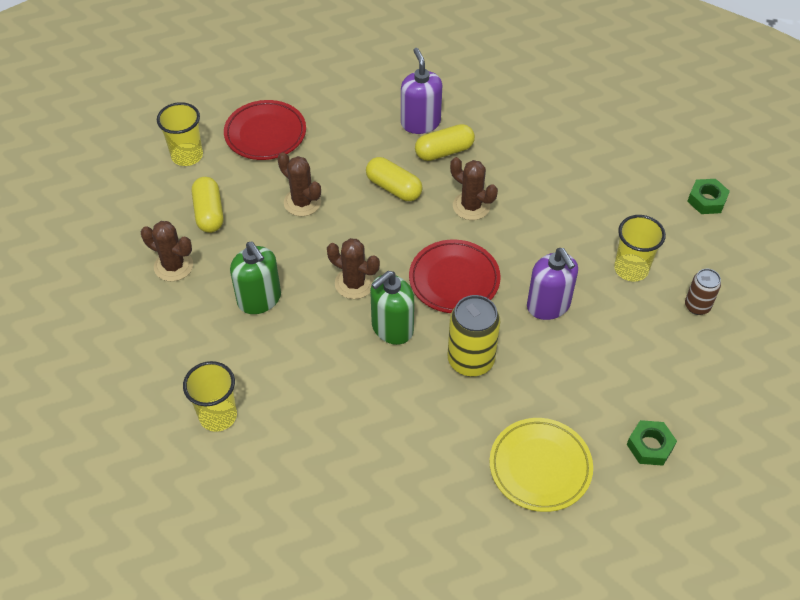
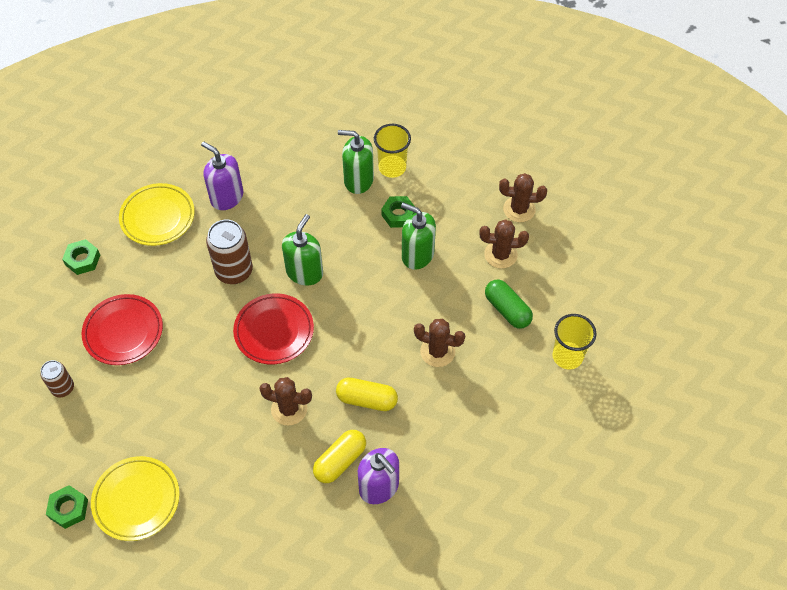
camera: 155 degrees right, 5 degrees up
(209, 213) = (507, 310): yellow capsule -> green capsule
(249, 352) = (398, 215): none -> green nut
(265, 134) = (516, 409): red plate -> red plate (123, 332)
(269, 416) = (358, 180): none -> green soap dispenser
(354, 283) = (352, 296): brown cactus -> brown cactus (519, 209)
(470, 360) = (234, 271): yellow can -> brown can
(548, 305) = (188, 339): purple soap dispenser -> purple soap dispenser (227, 197)
(631, 269) = (127, 402): yellow cup -> none
(641, 185) = (136, 500): none -> yellow plate

